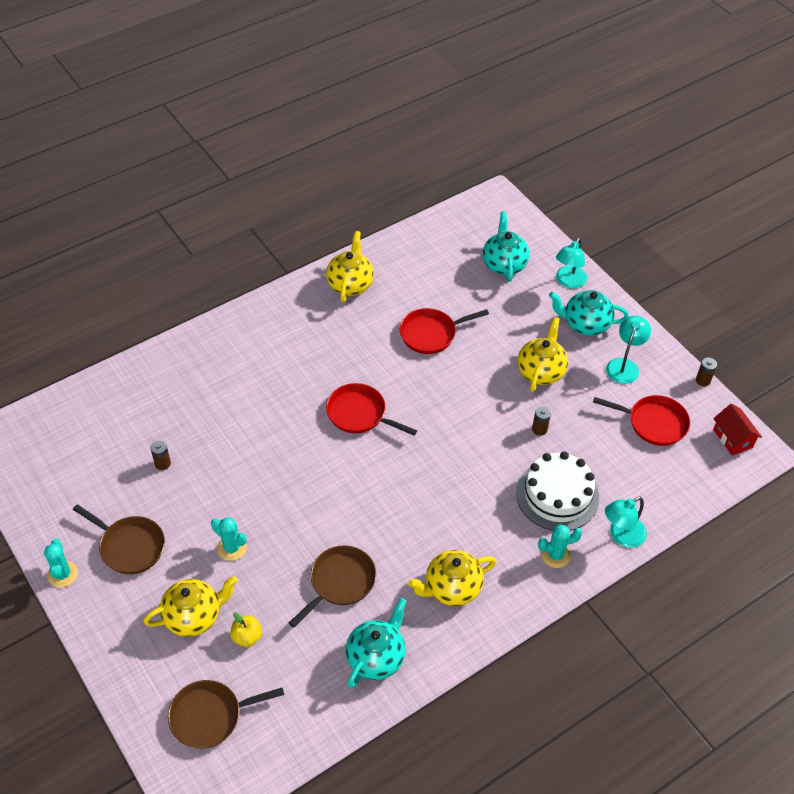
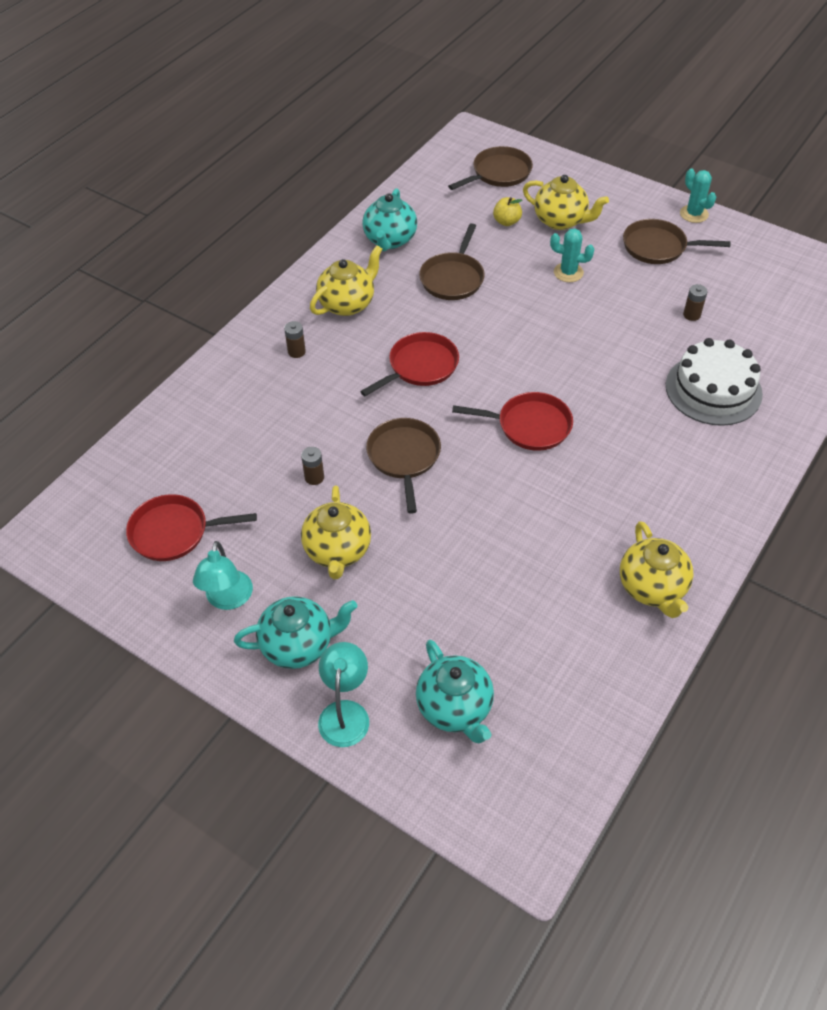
camera: 160 degrees right, 0 degrees up
(194, 616) = (561, 221): yellow teapot -> yellow teapot turned 105 degrees counterclockwise
(431, 334) = (502, 553): red pan -> red pan (420, 366)
(466, 422) = (404, 457): none -> brown pan
(555, 555) = (256, 359): turquoise cactus -> none
(557, 495) = (271, 414): white cake -> white cake (713, 389)
(621, 536) = (190, 397): turquoise lamp -> none
(703, 380) = (114, 615): brown battery -> brown battery (296, 352)
(733, 438) = (69, 546): red house -> none

